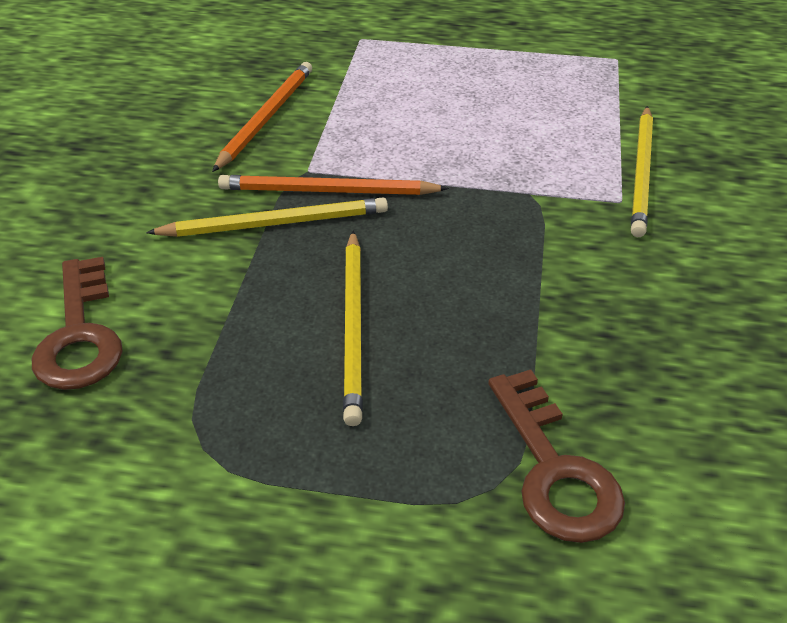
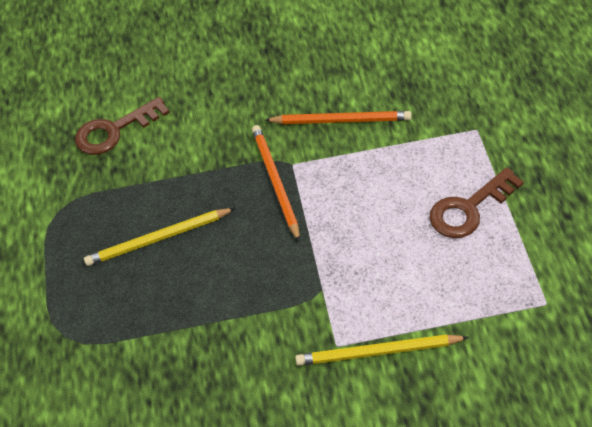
camera: 75 degrees right, 10 degrees up
(275, 223) = (233, 170): yellow pencil -> none
(554, 469) = (82, 360): brown key -> brown key (469, 209)

